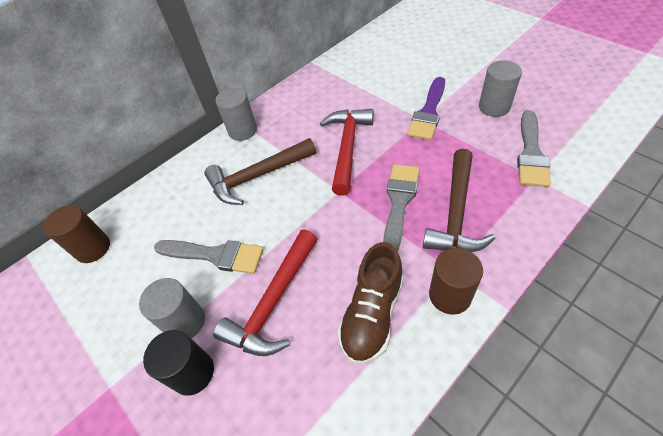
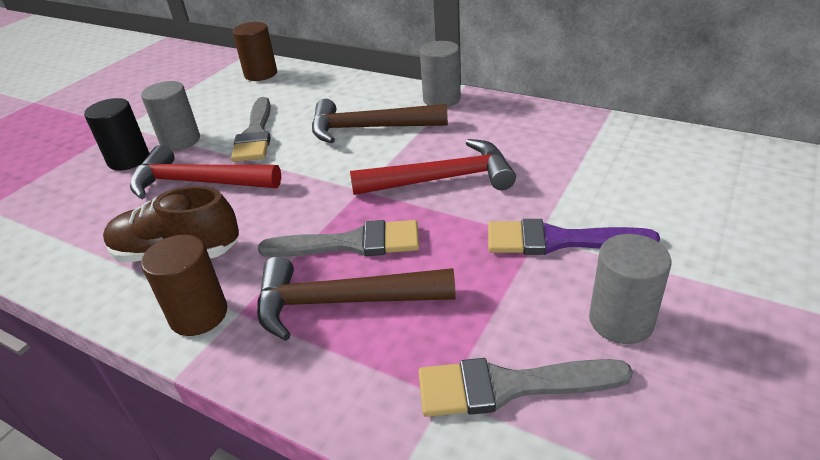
camera: 70 degrees right, 15 degrees down
(257, 177) = (369, 128): brown hammer -> brown hammer turned 45 degrees counterclockwise

